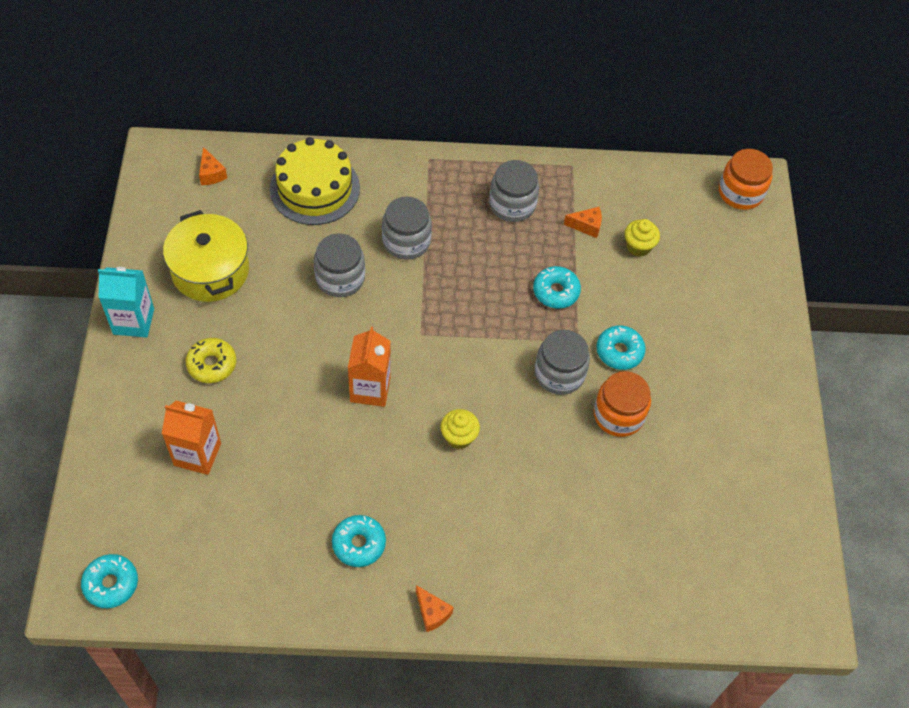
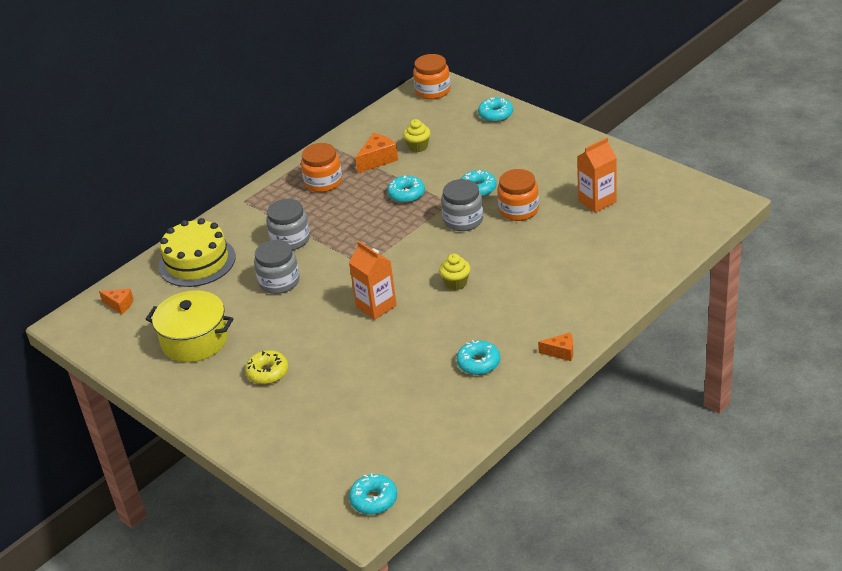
camera: 40 degrees left, 20 degrees down
(133, 321) = (185, 397): turquoise carton -> none
(197, 454) = (326, 411): orange carton -> orange carton (597, 201)
(512, 204) = (323, 182): grey jar -> orange jar
(586, 226) = (378, 160): orange cheese -> orange cheese, size x1.53
(755, 280) = (495, 115): none -> turquoise donut

